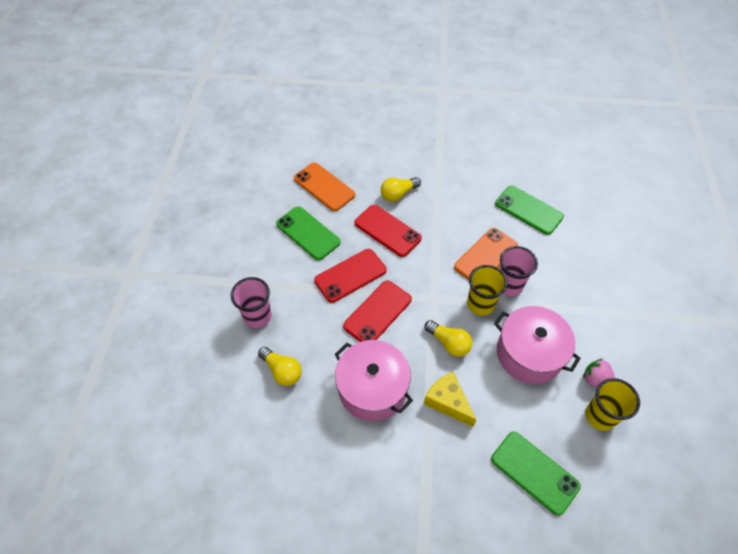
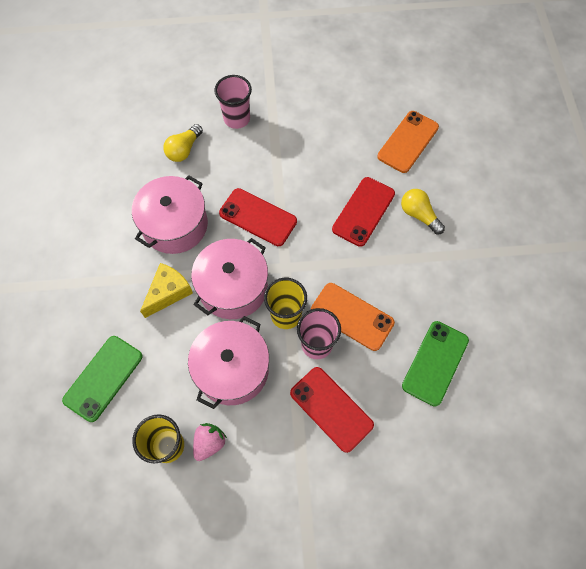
camera: 80 degrees right, 10 degrees up
(308, 233) = (341, 139): green phone -> none
(350, 275) = (297, 186): red phone -> red phone (331, 409)
(449, 343) = (233, 287): yellow light bulb -> pink pot

